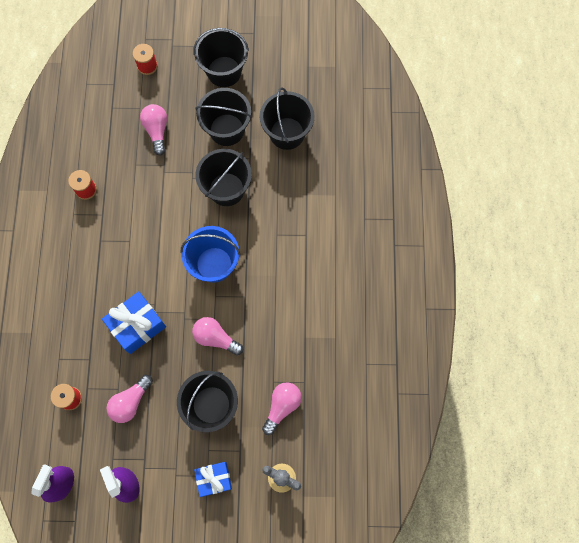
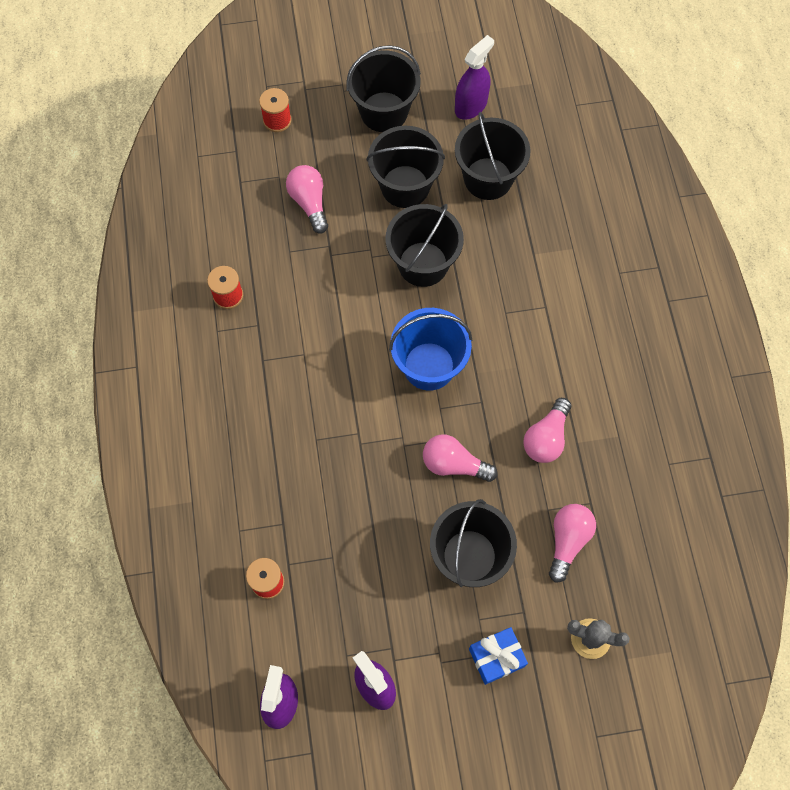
camera: 10 degrees left, 5 degrees down
(130, 402) = (354, 572): pink light bulb -> pink light bulb (546, 438)
(137, 325) = (340, 466): blue gift -> none
(287, 77) = (471, 106): none -> purple spray bottle

